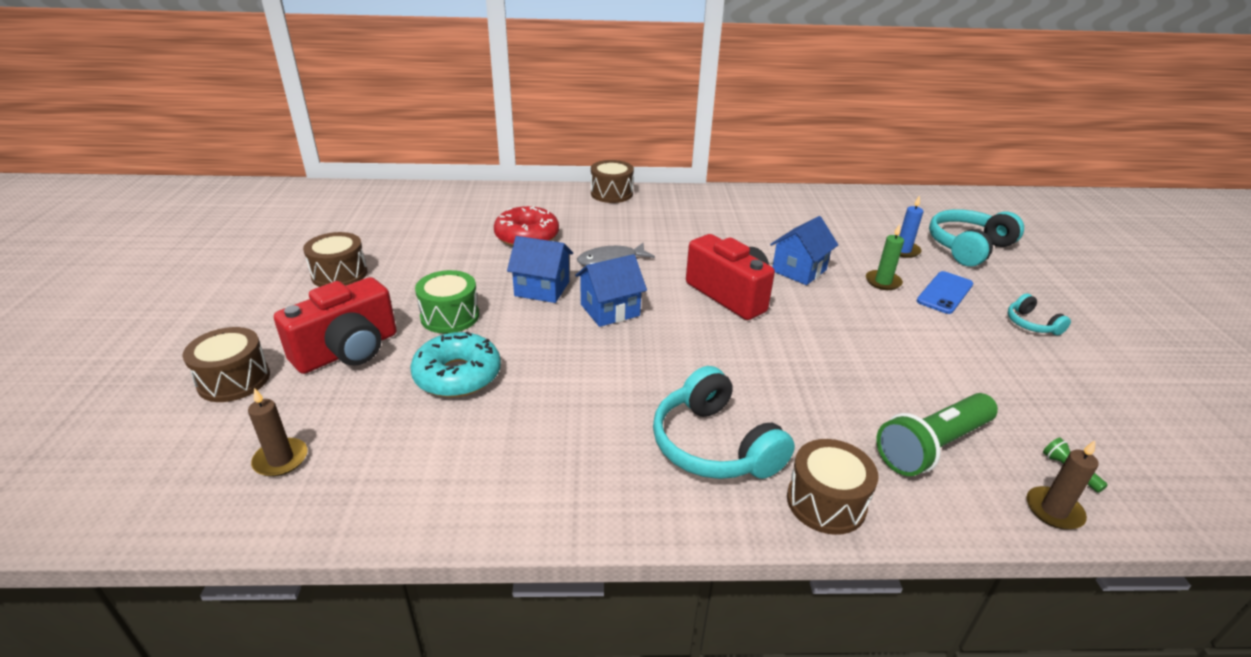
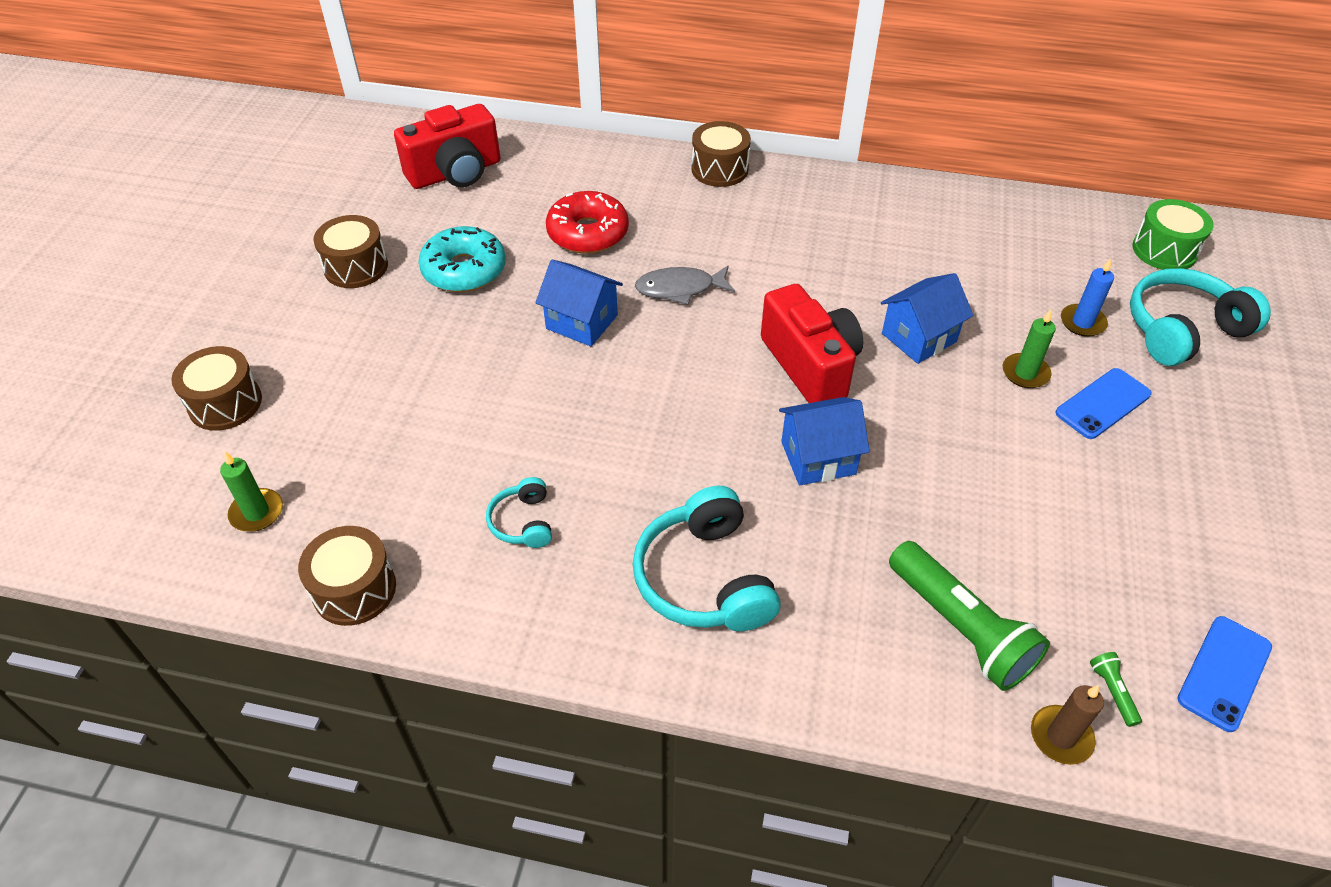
camera: 15 degrees right, 15 degrees up
(281, 459) = (257, 512): brown candle -> green candle
(348, 351) = (345, 382): red camera -> red camera (455, 173)
(450, 316) = (465, 349): green drum -> green drum (1164, 250)
(457, 375) = (453, 435): turquoise donut -> turquoise donut (464, 270)
(610, 310) = (652, 367): blue house -> blue house (818, 458)
(826, 502) = (799, 673): brown drum -> brown drum (354, 589)
(932, 446) = (960, 628): green flashlight -> green flashlight turned 105 degrees counterclockwise
(1031, 324) = (1196, 473): turquoise headphones -> turquoise headphones (523, 522)
(1136, 444) = (1224, 673): none -> blue phone

